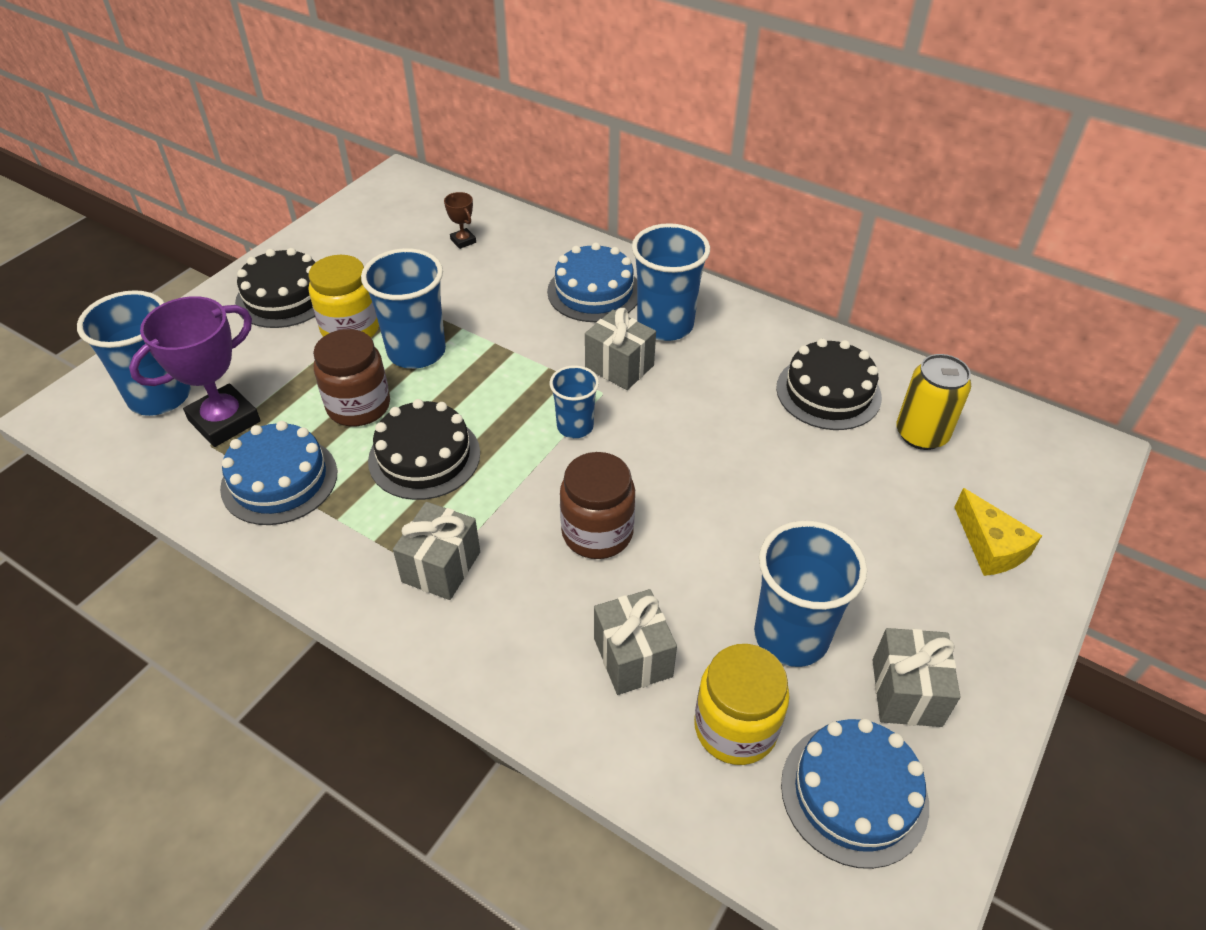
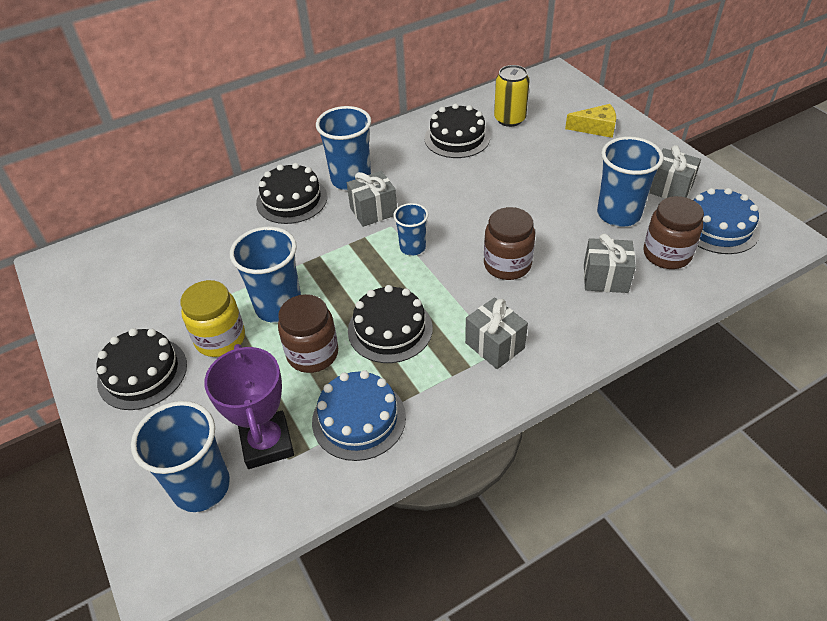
camera: 60 degrees left, 0 degrees up
(463, 241) = (174, 248): brown trophy -> none
(594, 291) = (292, 200): blue cake -> black cake
(735, 728) = (667, 254): yellow jar -> brown jar

